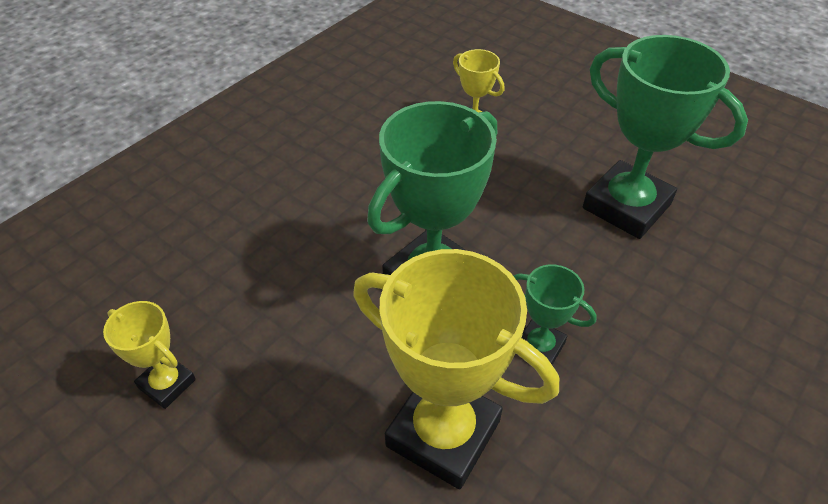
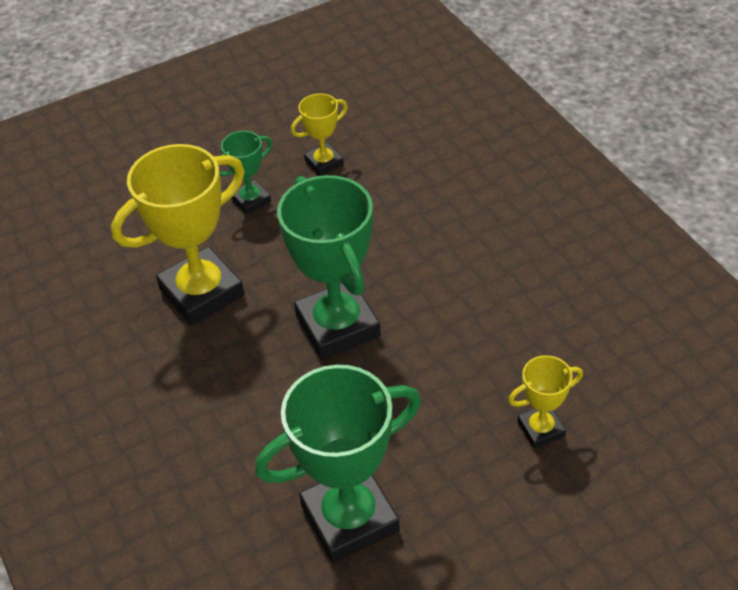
camera: 115 degrees right, 0 degrees up
(539, 347) = (233, 373): green trophy -> green trophy (251, 200)

